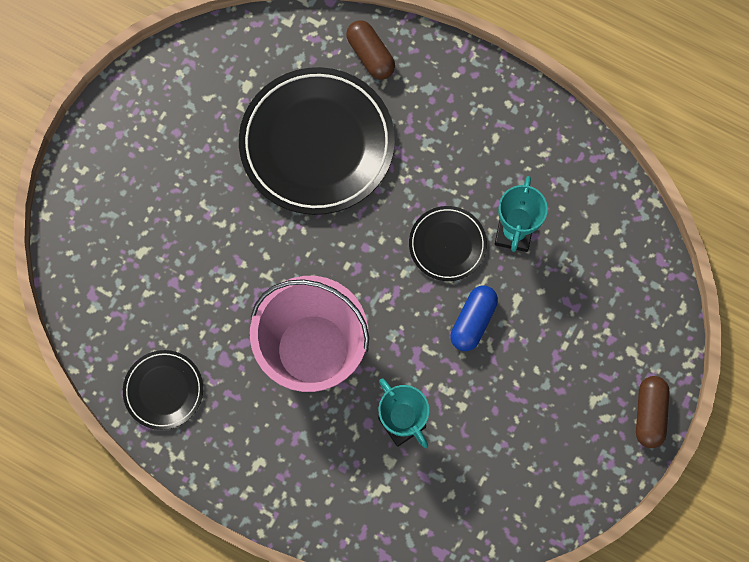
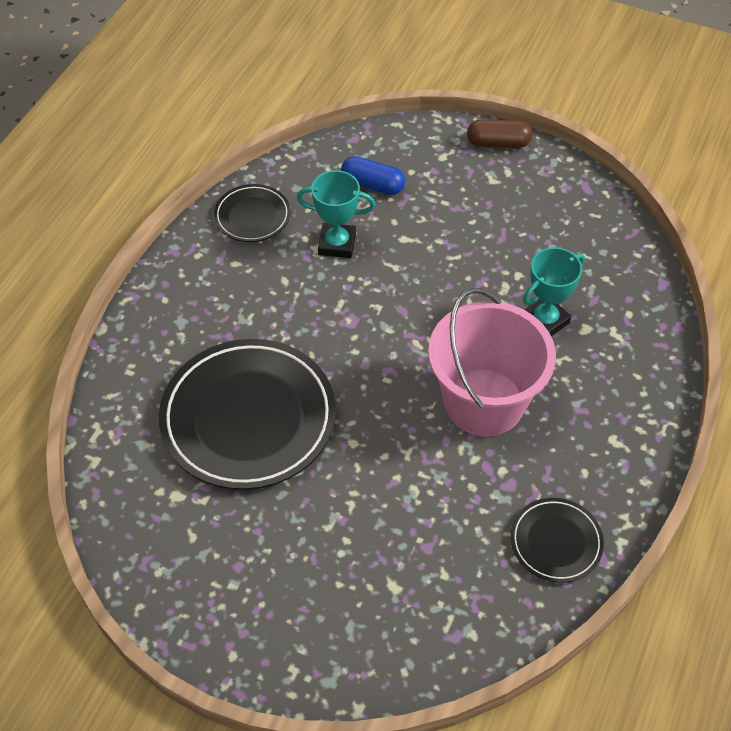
camera: 95 degrees left, 20 degrees down
(370, 55) = (140, 376): brown capsule -> none
(447, 245) = (354, 295): black plate -> black plate (252, 216)
(473, 321) = (432, 271): blue capsule -> blue capsule (372, 185)

